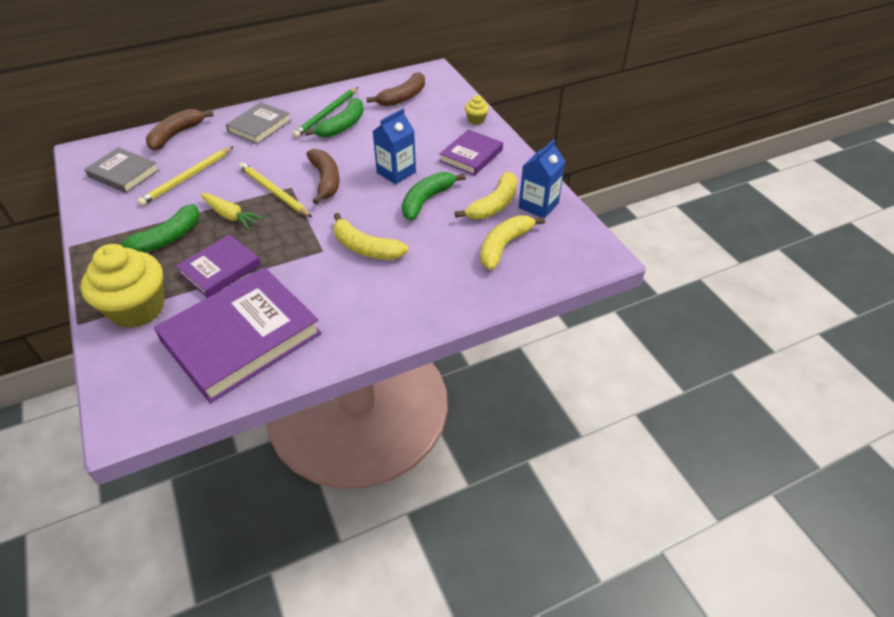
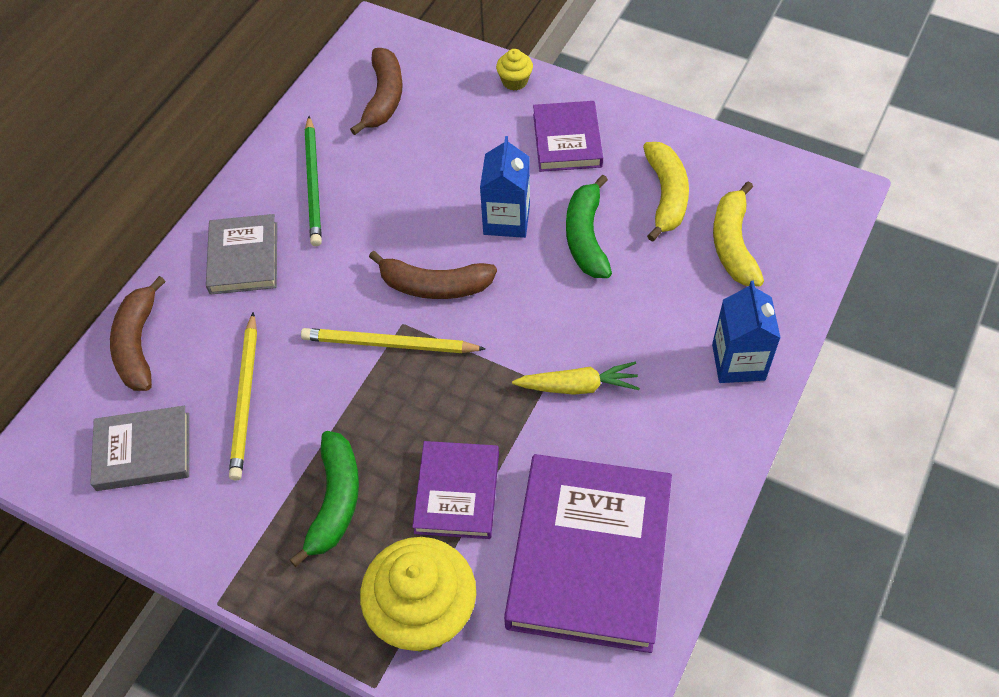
camera: 35 degrees left, 10 degrees up
(231, 216) = (377, 414): yellow carrot -> yellow carrot (578, 386)
(325, 180) = (434, 286): brown banana -> brown banana turned 150 degrees clockwise
(342, 126) = (357, 190): green banana -> none
(365, 248) = (591, 347): yellow banana -> none
(538, 205) = (712, 166): blue carton -> blue carton (738, 362)

